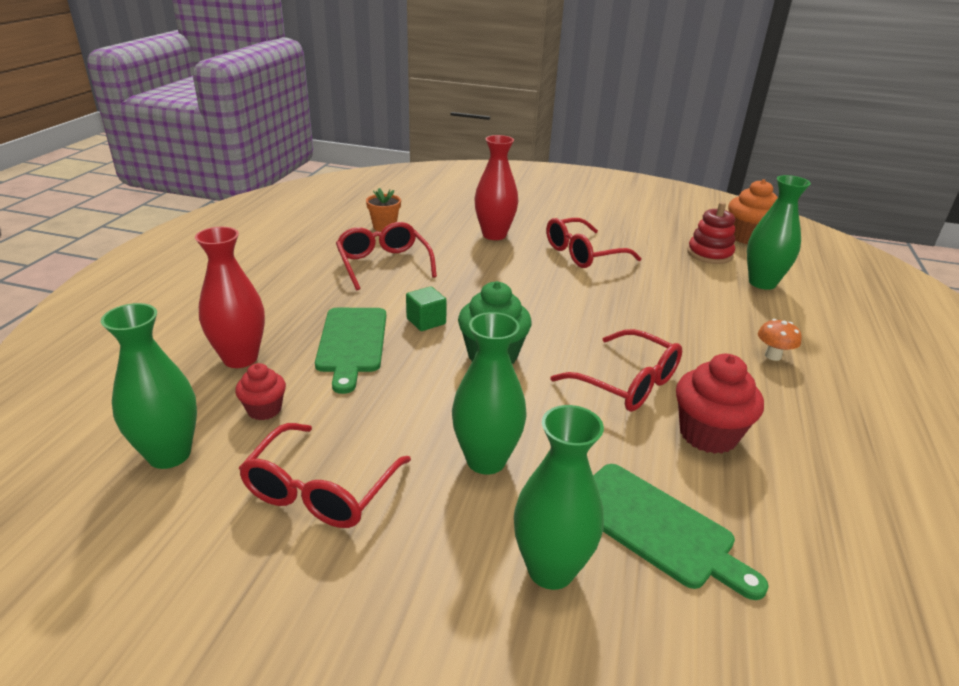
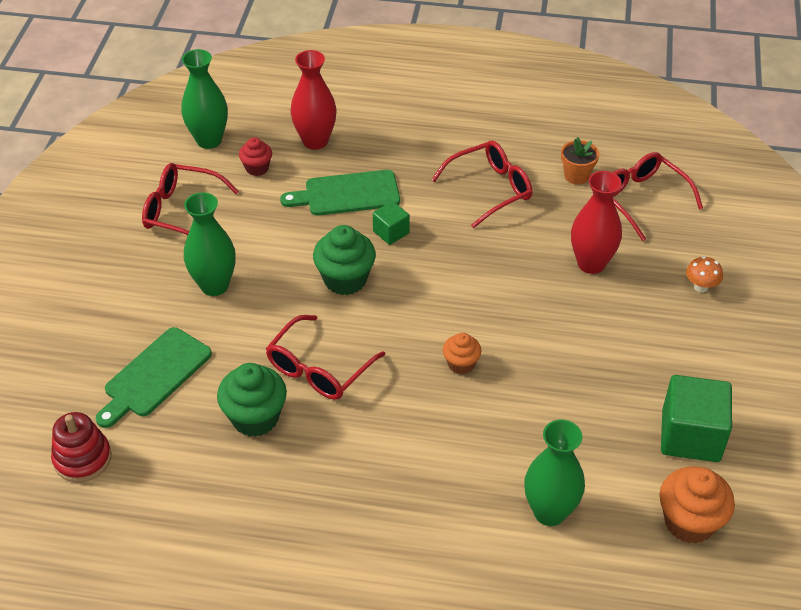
camera: 85 degrees right, 15 degrees up
(551, 569) = (120, 322): green vase -> none
(582, 254) = (569, 342): red glasses -> red glasses (641, 199)
(612, 302) = (461, 364): none -> orange cupcake
(671, 226) = (690, 436): none -> green cube
(708, 434) = (255, 418): red cupcake -> green cupcake
(709, 254) = (615, 468): red stacking toy -> red stacking toy (82, 458)
(773, 356) = (384, 489): orange mushroom -> orange mushroom (700, 287)

